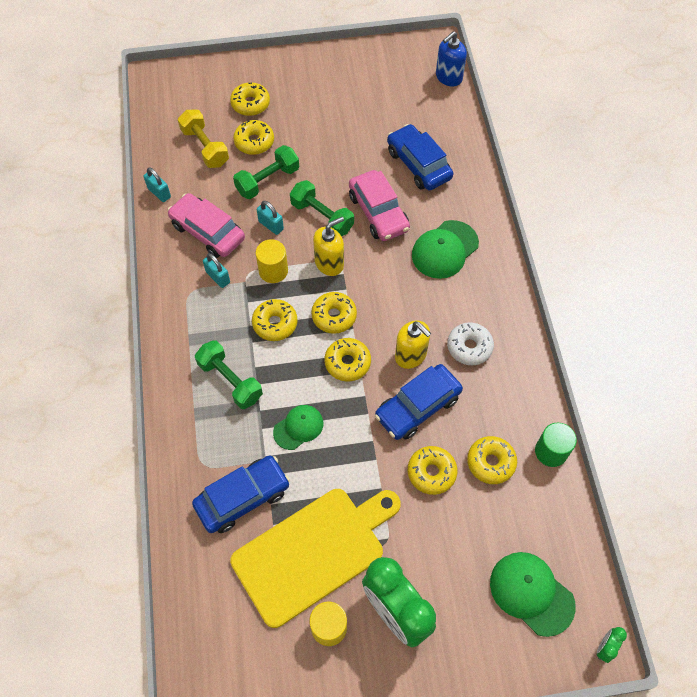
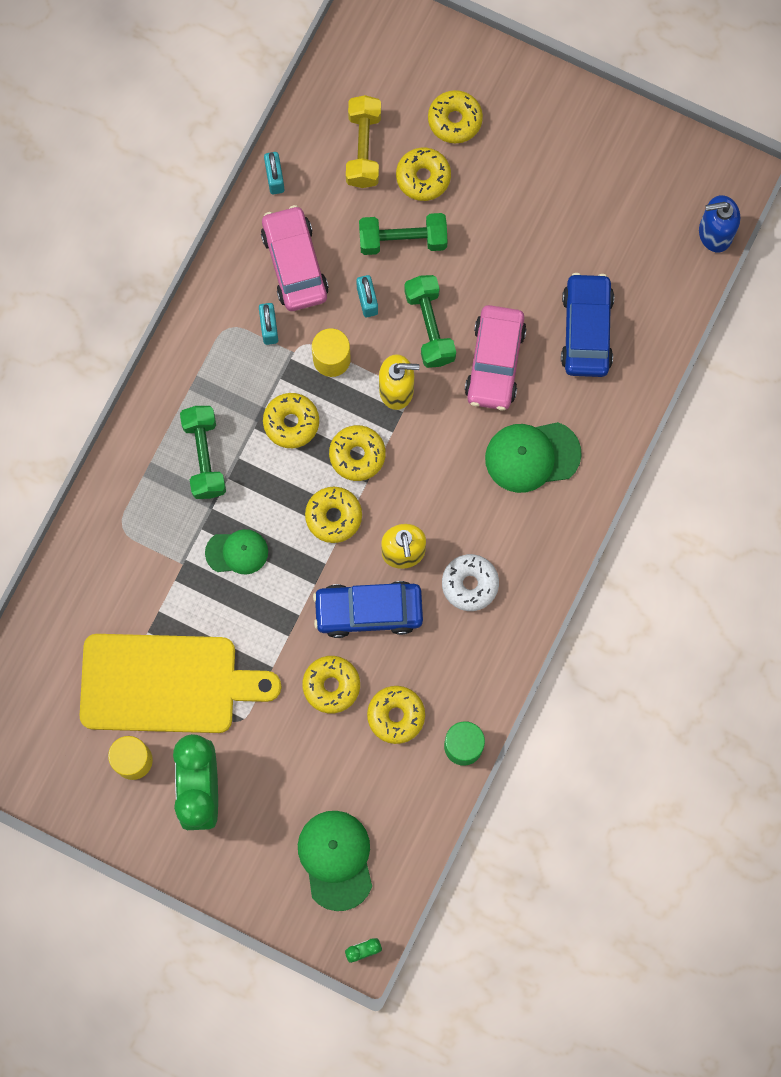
camera: 35 degrees right, 15 degrees up
(242, 497) = (137, 586): blue car -> none

